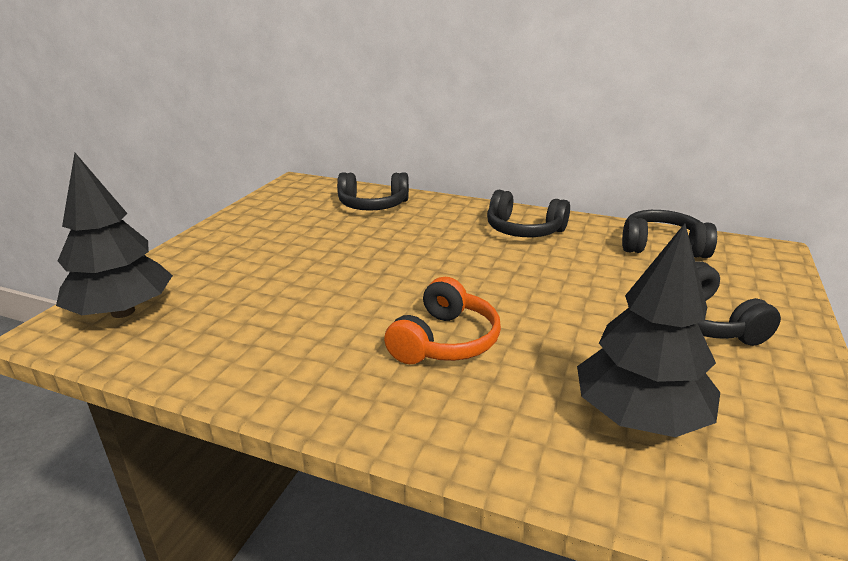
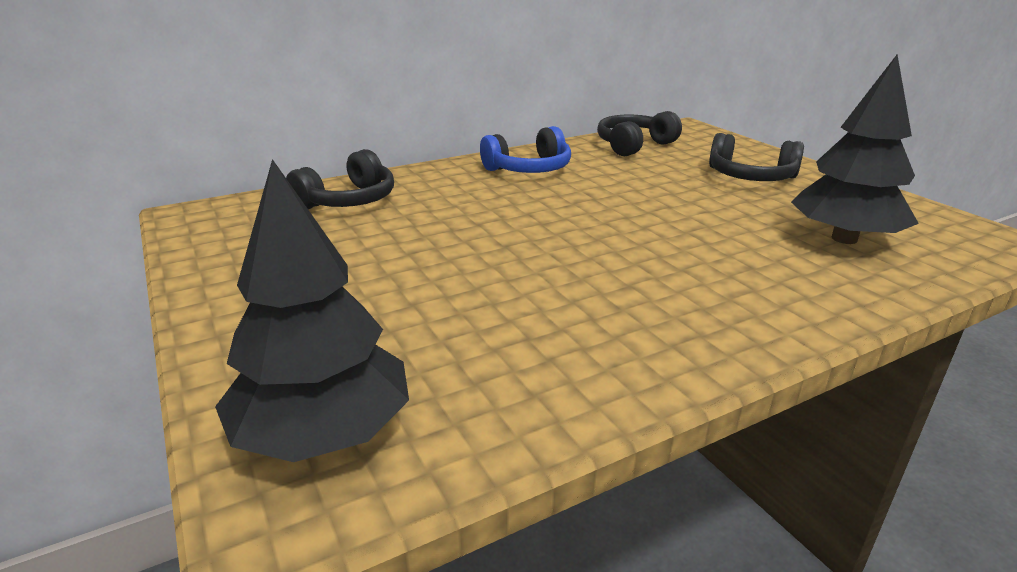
camera: 50 degrees left, 0 degrees up
(445, 341) = (670, 263): orange headphones -> none
(524, 230) = (529, 169): black headphones -> blue headphones

